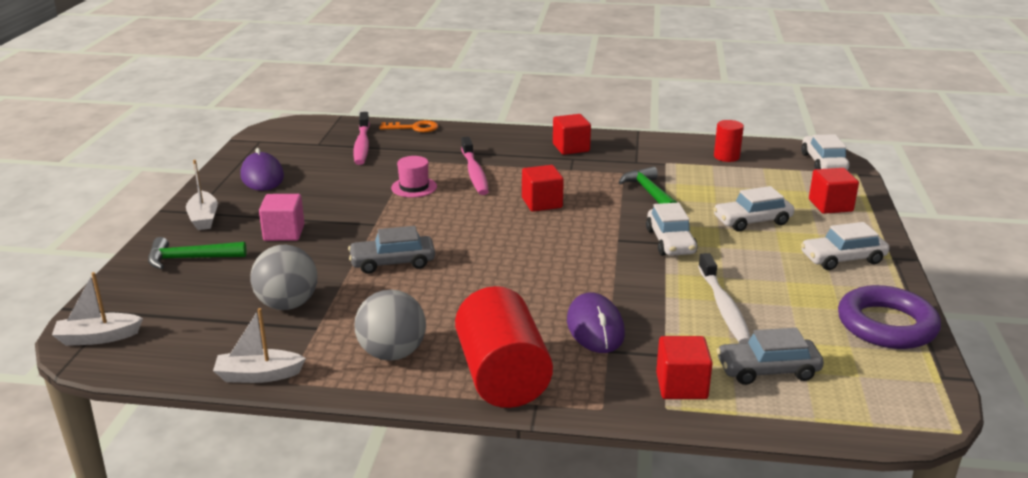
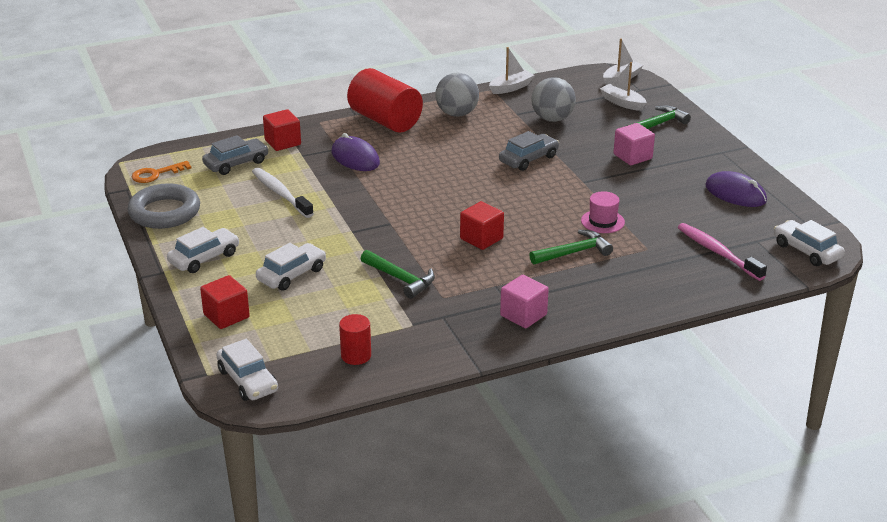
camera: 150 degrees right, 5 degrees up
(203, 218) = (705, 150): white boat -> white boat (622, 103)
(414, 128) = (708, 291): orange key -> orange key (156, 174)
(474, 173) = (574, 252): pink toothbrush -> green hammer
(571, 148) = (523, 315): red cube -> pink cube
(670, 242) = (348, 233): white car -> white car (807, 251)
(886, 325) = (164, 212): purple ring -> grey ring

